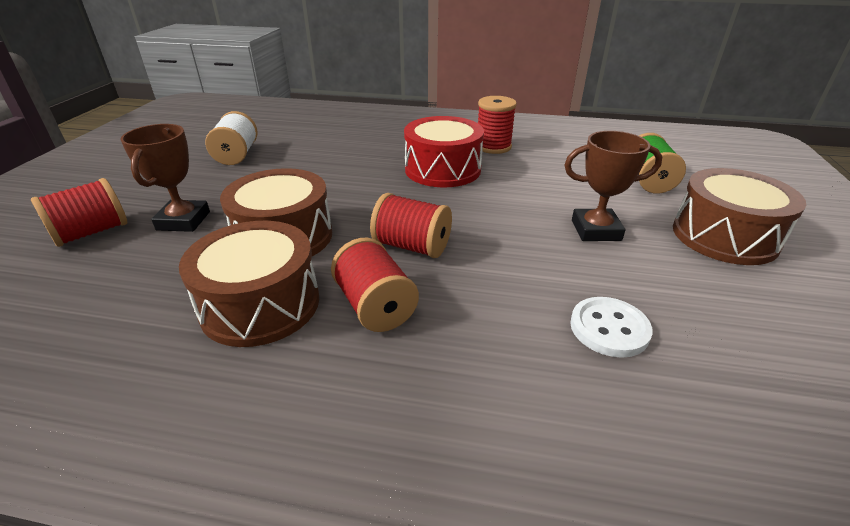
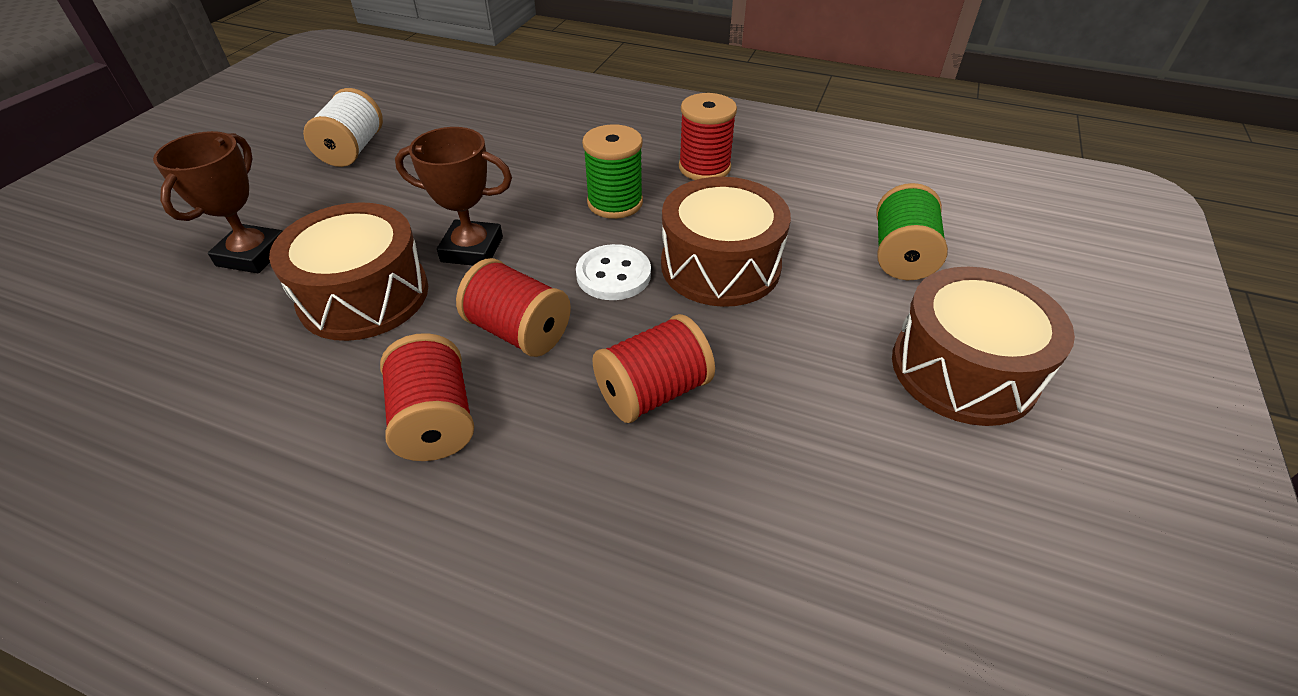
camera: 10 degrees right, 10 degrees up
(91, 232) = (142, 261): red spool -> red spool (653, 392)
(260, 304) = (300, 397): brown drum -> brown drum (720, 265)
(442, 169) = (615, 203): red drum -> green spool
(596, 230) = (780, 335): brown trophy -> brown trophy (472, 249)
(609, 328) = (717, 499): white button -> white button (613, 275)

